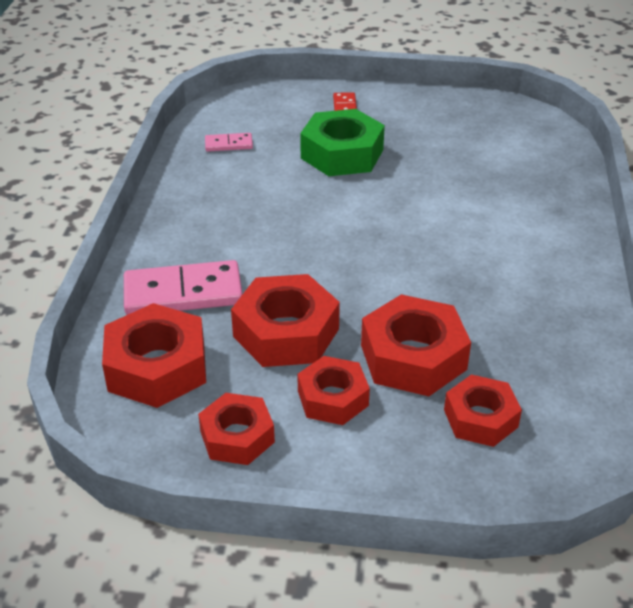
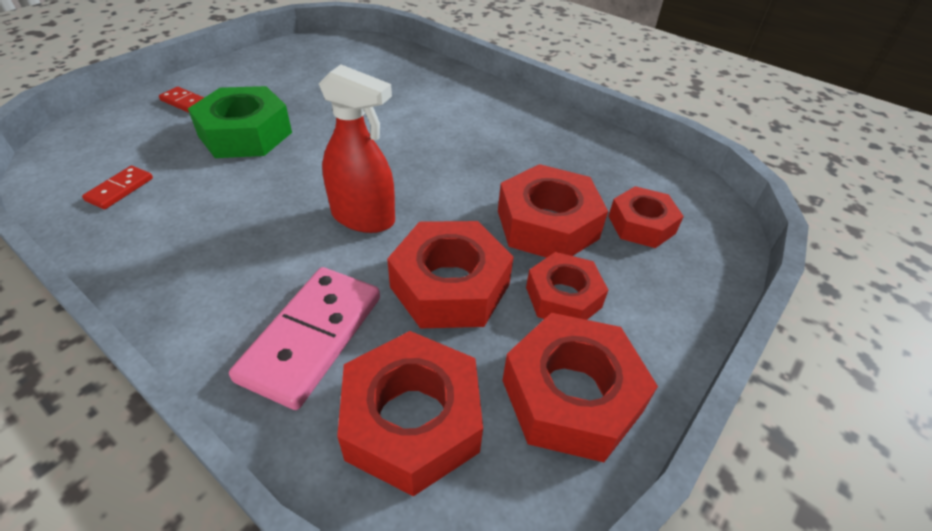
camera: 60 degrees left, 5 degrees up
(228, 144) = (120, 189): pink domino -> red domino
(237, 436) = (571, 395): red nut -> red nut, size x1.56
(313, 257) = (363, 217): none -> red spray bottle

